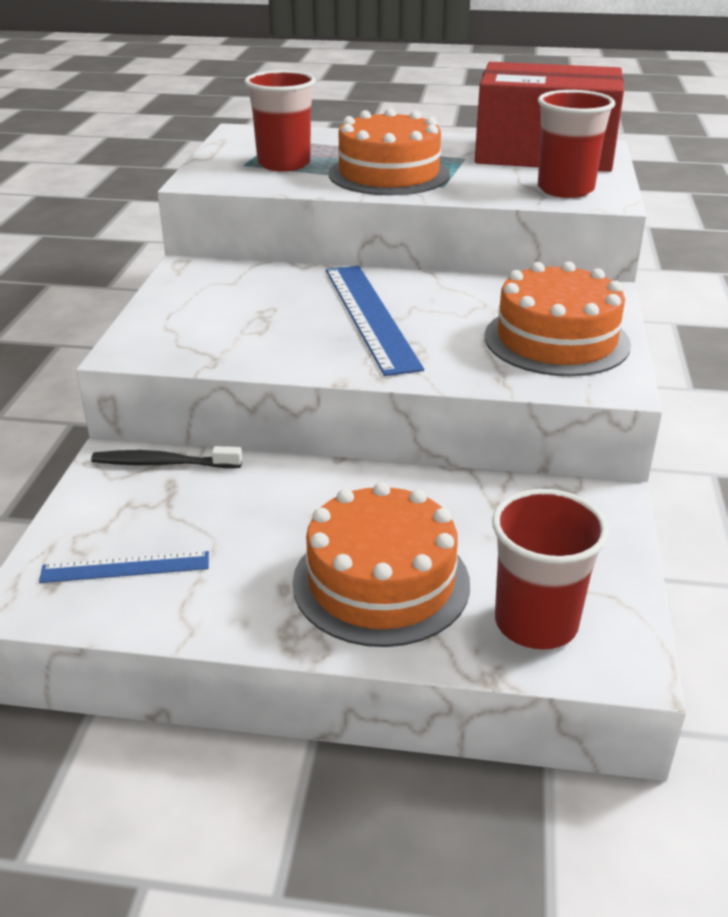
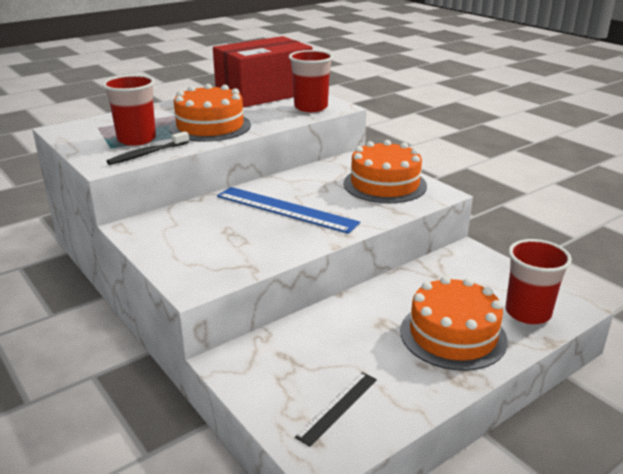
camera: 45 degrees left, 5 degrees down
(125, 567) = (338, 407): blue ruler -> black ruler
(164, 463) = (259, 347): black toothbrush -> black toothbrush (148, 154)

